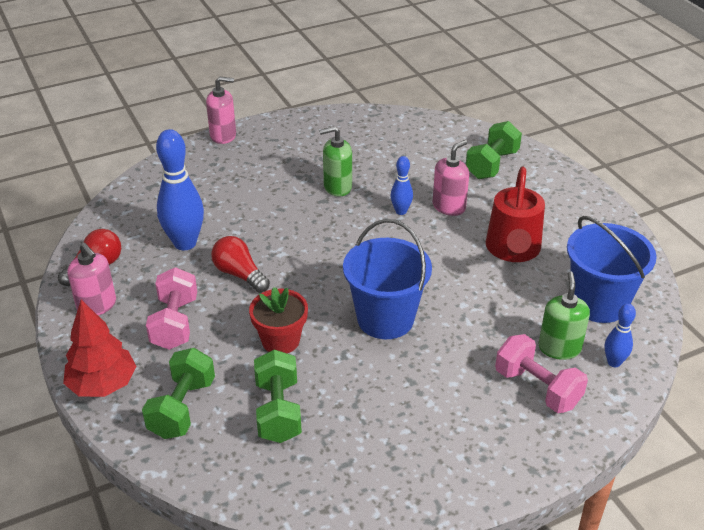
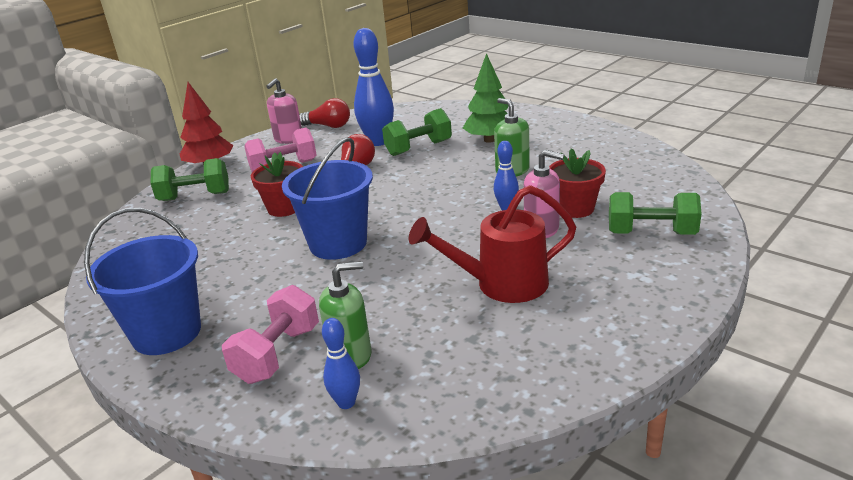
camera: 70 degrees right, 10 degrees down
(223, 135) = (531, 111): pink soap dispenser -> none
(260, 178) = (489, 140): none -> green tree
(278, 411) = (202, 231): green dumbbell -> green dumbbell (418, 148)
(430, 181) = (575, 208): none -> red flower pot
(598, 303) = (451, 367): blue bucket -> blue bucket (166, 333)

